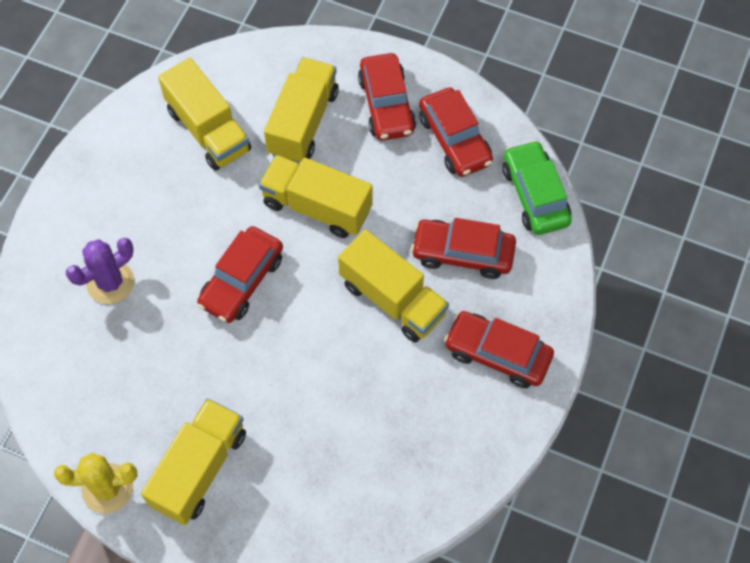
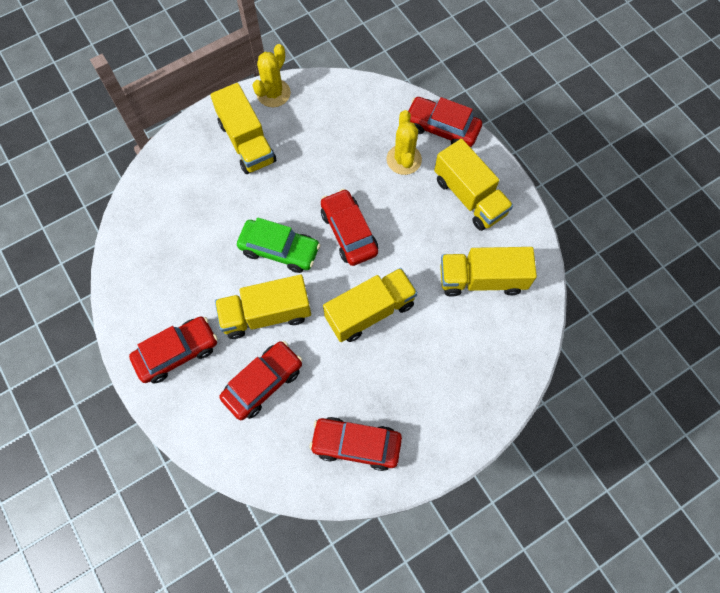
camera: 125 degrees right, 5 degrees up
(110, 282) = (404, 159): purple cactus -> yellow cactus
(303, 122) = (446, 346): yellow truck -> yellow truck (469, 196)
(386, 105) = (421, 415): red car -> red car (442, 128)
(534, 195) = (268, 469): green car -> green car (279, 250)

